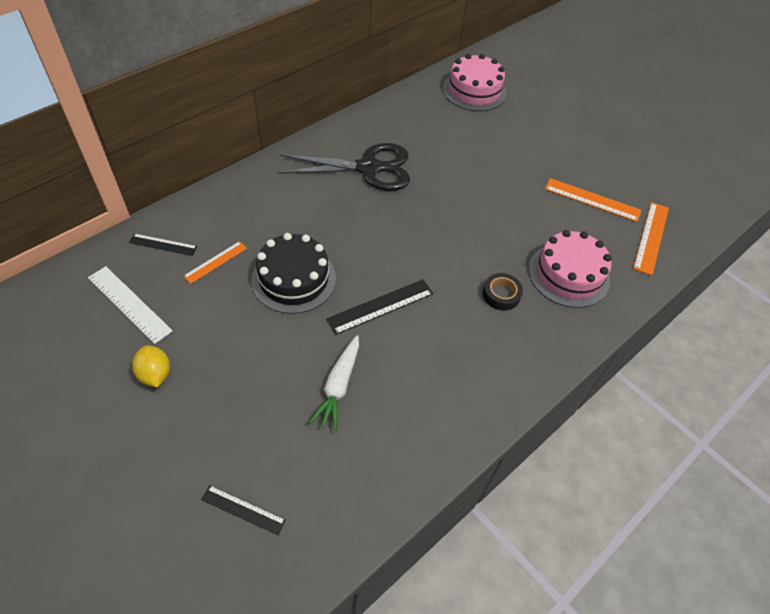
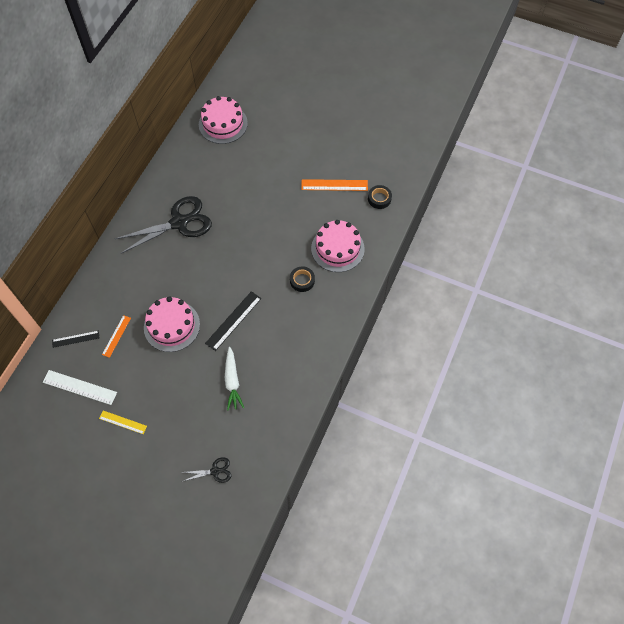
camera: 20 degrees left, 10 degrees up
(155, 374) = (123, 422): yellow lemon -> yellow ruler
(243, 510) = (215, 471): black ruler -> black scissors
(294, 279) = (172, 326): black cake -> pink cake
(651, 237) = (379, 199): orange ruler -> black tape

